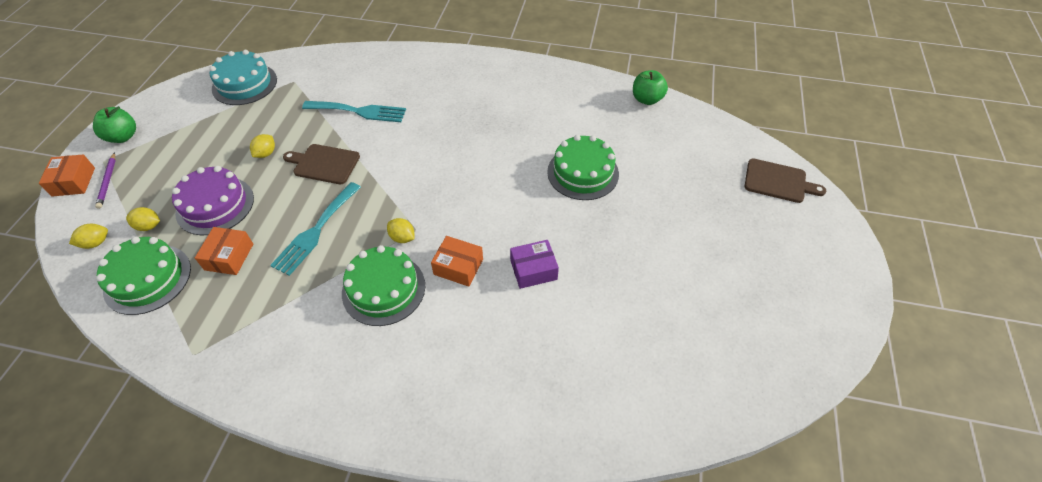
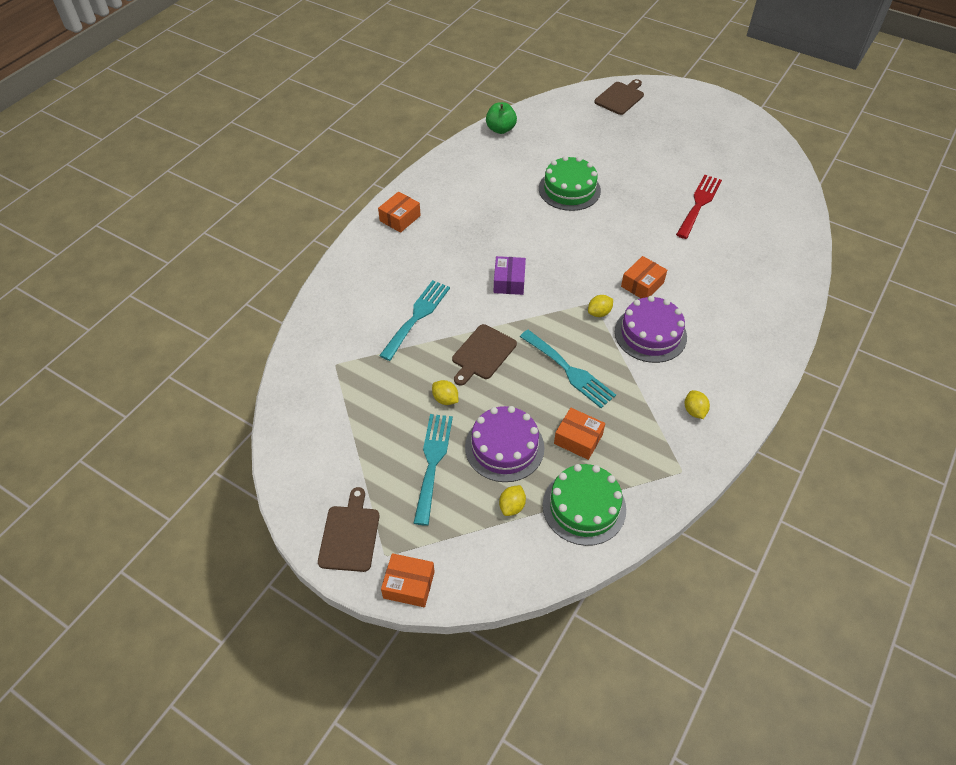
camera: 70 degrees left, 0 degrees up
(96, 243) = (518, 556): yellow lemon -> yellow lemon (694, 411)
(108, 182) = (425, 548): purple pencil -> none
(123, 137) = (350, 535): green apple -> brown cutting board
(195, 164) = (432, 462): none -> turquoise fork
(244, 84) = (314, 409): turquoise cake -> none
(383, 289) = (650, 334): green cake -> purple cake
(478, 69) = (400, 218): none -> orange box
(533, 270) = (659, 243): purple box -> purple box (509, 282)
(624, 298) = (699, 204): none -> red fork

